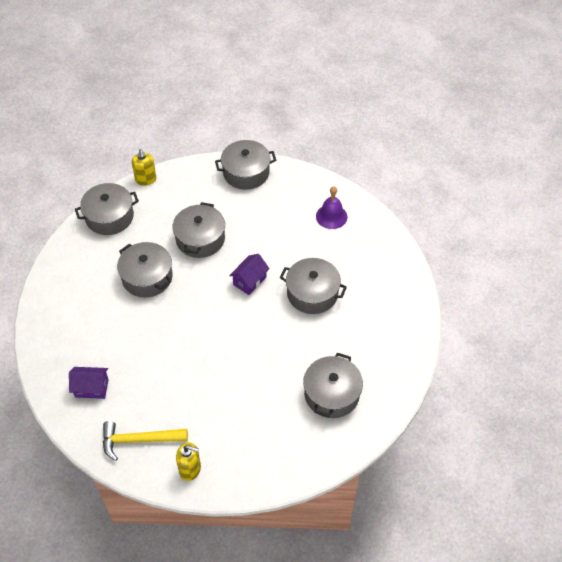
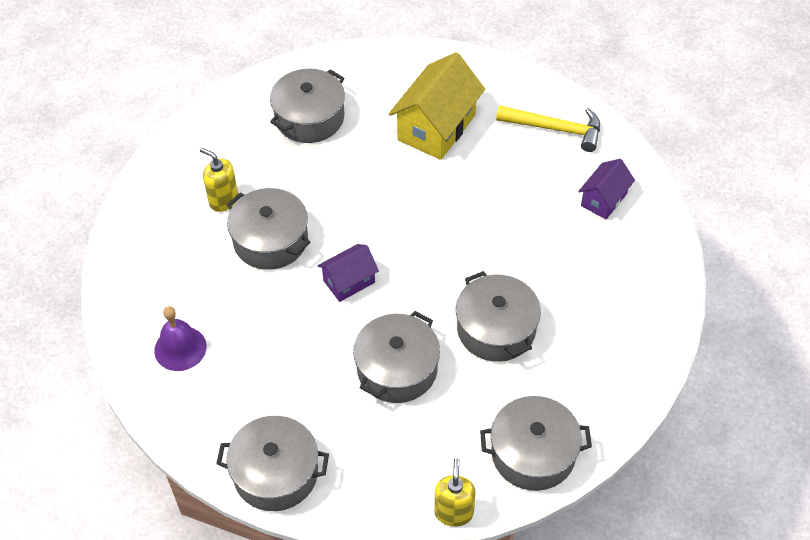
camera: 160 degrees left, 0 degrees up
(91, 388) = (604, 199): purple house -> purple house turned 75 degrees counterclockwise
(190, 469) = (503, 87): yellow soap dispenser -> yellow soap dispenser (223, 200)
(232, 414) = (436, 127): none -> yellow house

